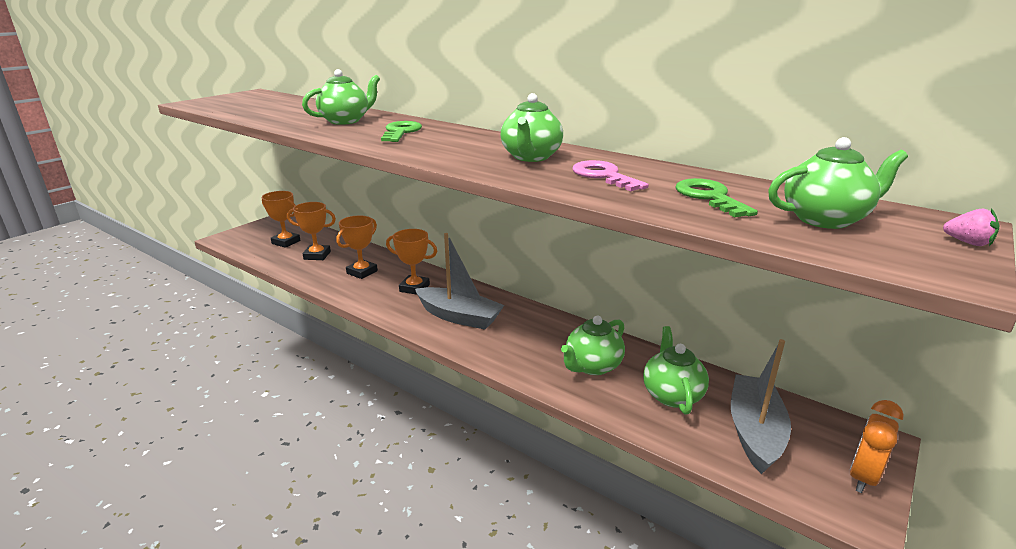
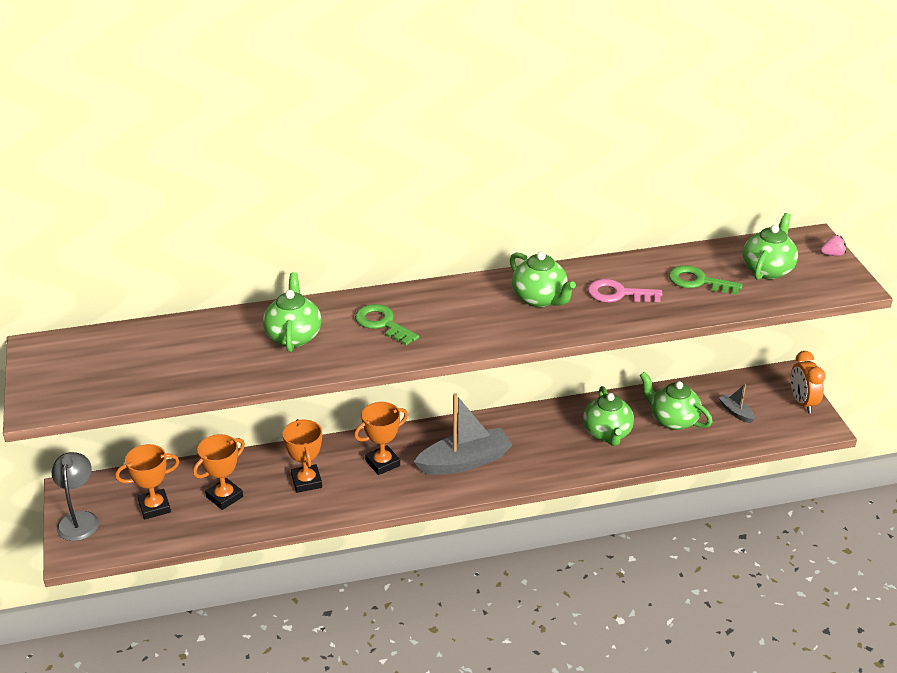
camera: 50 degrees left, 10 degrees up
(255, 229) = (79, 519): none -> grey lamp
(754, 431) = (736, 412): grey boat -> grey boat, size x0.46

